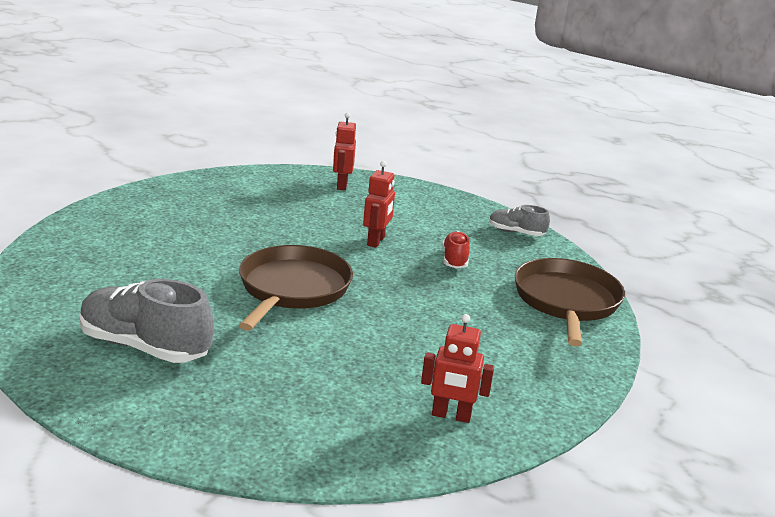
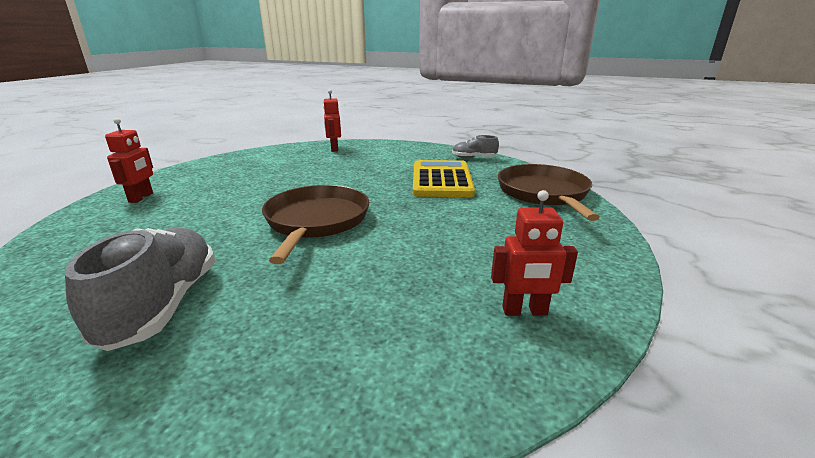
camera: 10 degrees left, 0 degrees up
(144, 347) = (163, 305): grey shoe -> grey shoe turned 75 degrees clockwise
(376, 241) = (374, 177): red robot -> red robot (141, 197)
(454, 260) = (441, 180): red shoe -> yellow calculator

